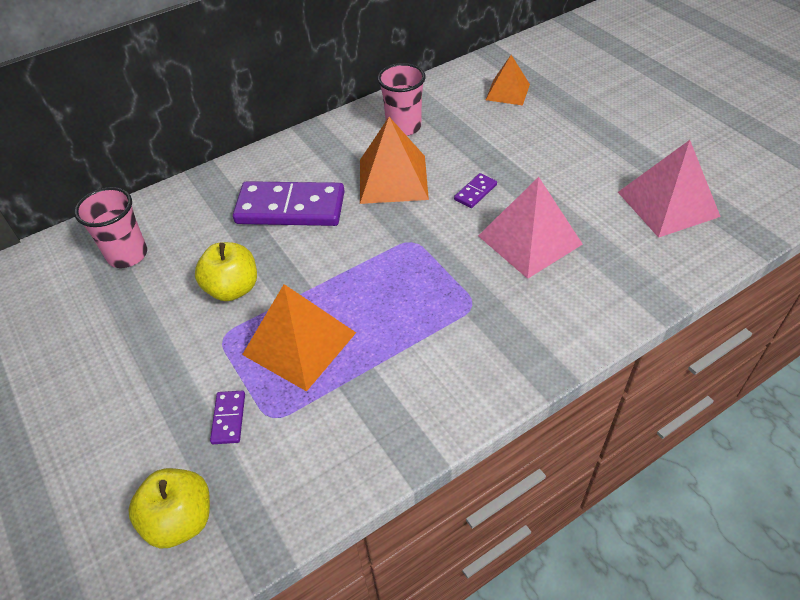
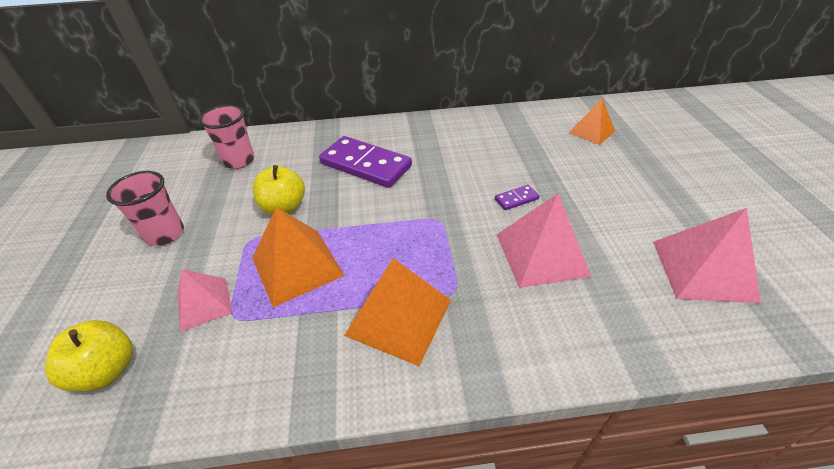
camera: 25 degrees right, 5 degrees down
(229, 418) = (204, 303): purple domino -> pink pyramid
(393, 179) = (455, 168): orange pyramid -> orange pyramid (399, 317)
(403, 127) = (489, 134): pink cup -> pink cup (165, 234)

